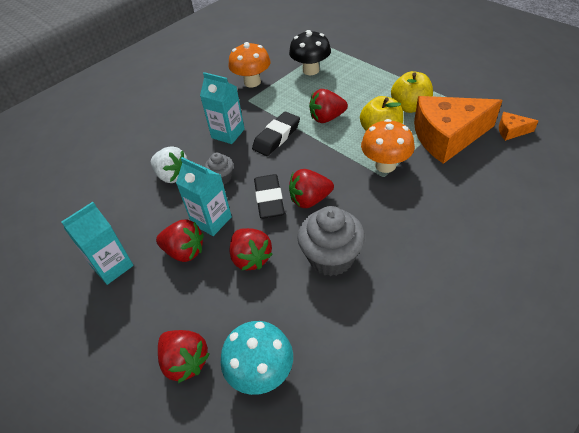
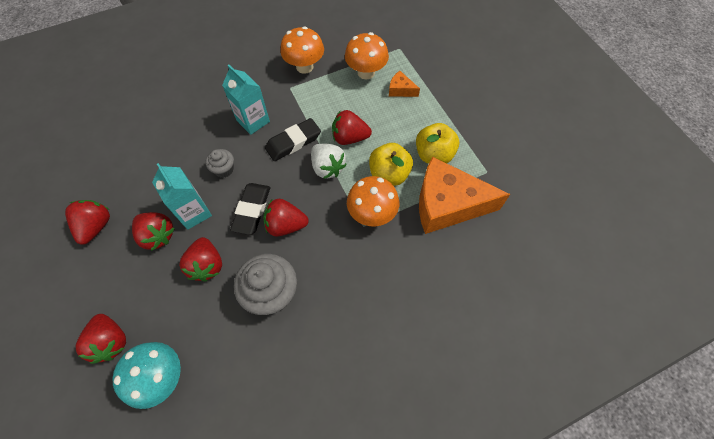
camera: 15 degrees right, 15 degrees up
(112, 266) = (96, 226): turquoise carton -> red strawberry
(172, 175) = (184, 150): white strawberry -> white strawberry (327, 167)
(311, 70) = (366, 72): black mushroom -> orange mushroom
(511, 131) = (512, 222): orange cheese -> orange cheese (400, 90)

